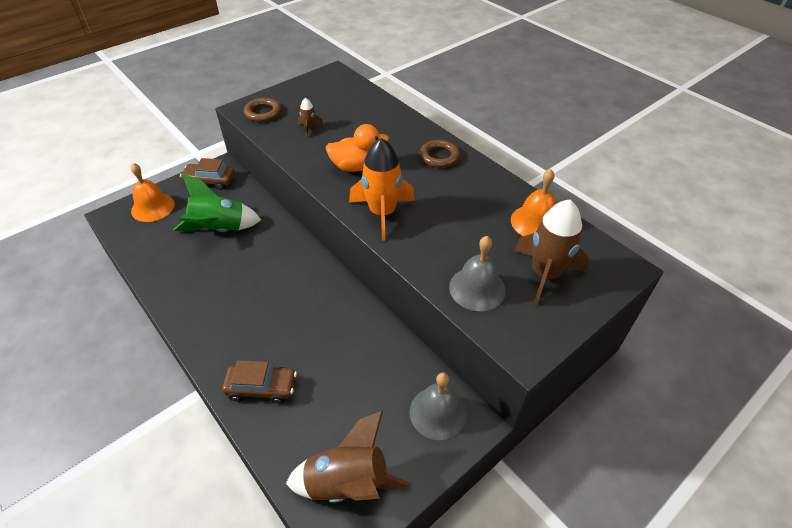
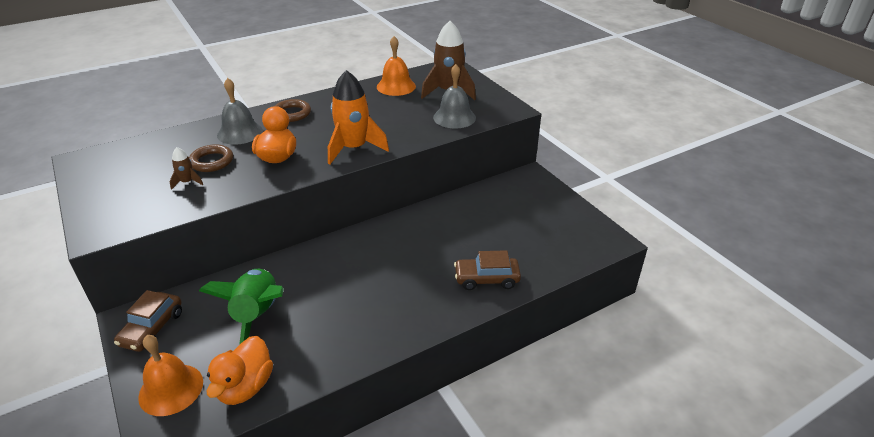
camera: 80 degrees left, 10 degrees down
(148, 242) = (245, 387): none -> orange duck
(262, 387) = (486, 279): brown car -> brown car turned 105 degrees counterclockwise
(263, 113) = (122, 215): brown ring -> brown ring (212, 161)
(347, 482) = (573, 235): brown rocket -> none
(438, 412) = (521, 188): grey bell -> grey bell (240, 132)

